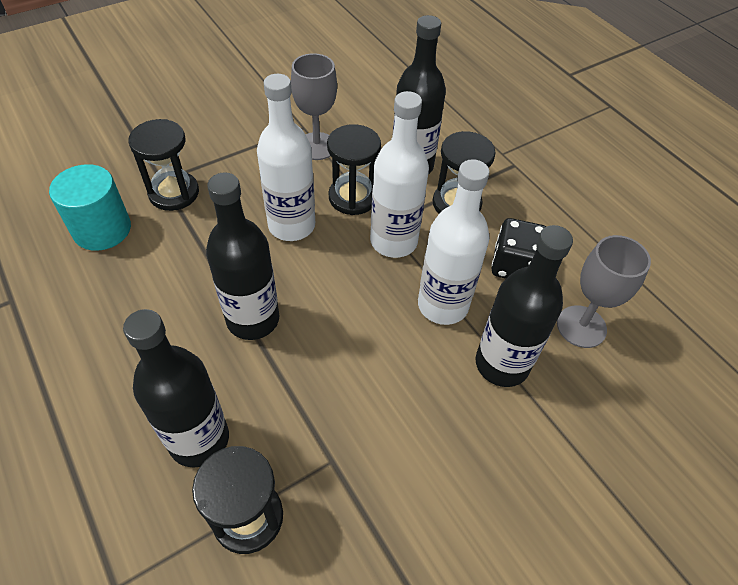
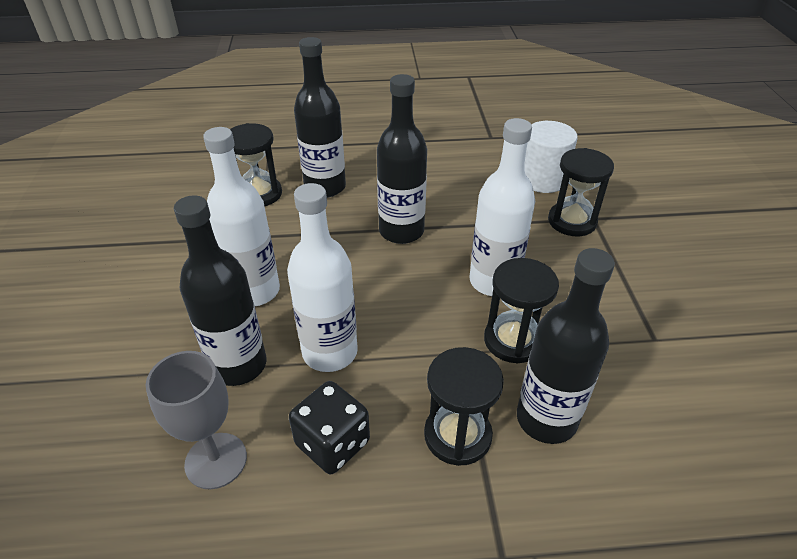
camera: 120 degrees right, 10 degrees down
(102, 229) = (542, 179): turquoise cylinder -> white cylinder
(316, 146) = (613, 339): grey goblet -> none
(393, 241) = (431, 349): white bottle -> white bottle (255, 291)

